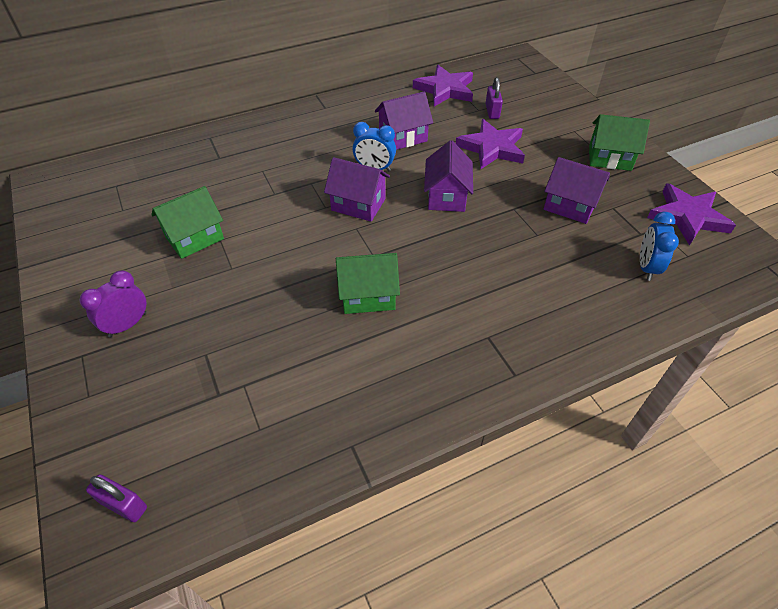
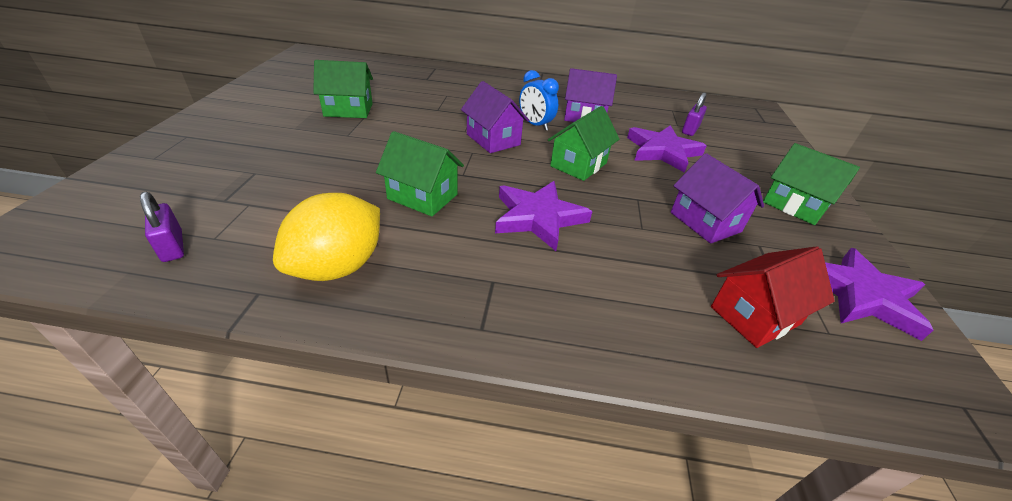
camera: 30 degrees right, 10 degrees down
(124, 505) = (62, 230): purple padlock -> purple padlock (172, 246)
(127, 325) = (237, 134): purple clock -> none
(380, 391) = (338, 266): none -> yellow lemon
(445, 89) = (658, 103): purple star -> purple star (538, 218)
(446, 196) = (578, 165): purple house -> green house
(646, 267) = (755, 315): blue clock -> red house

